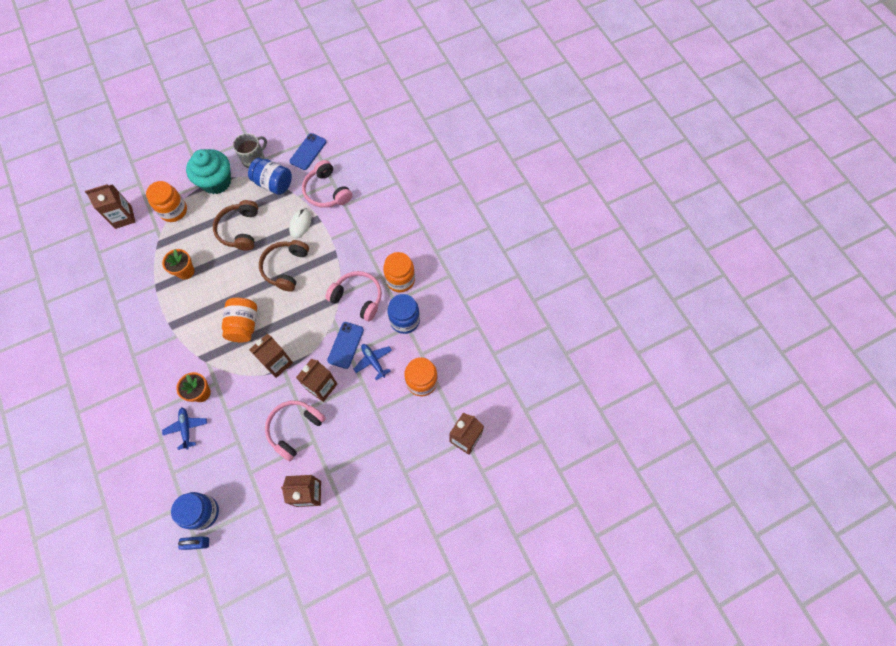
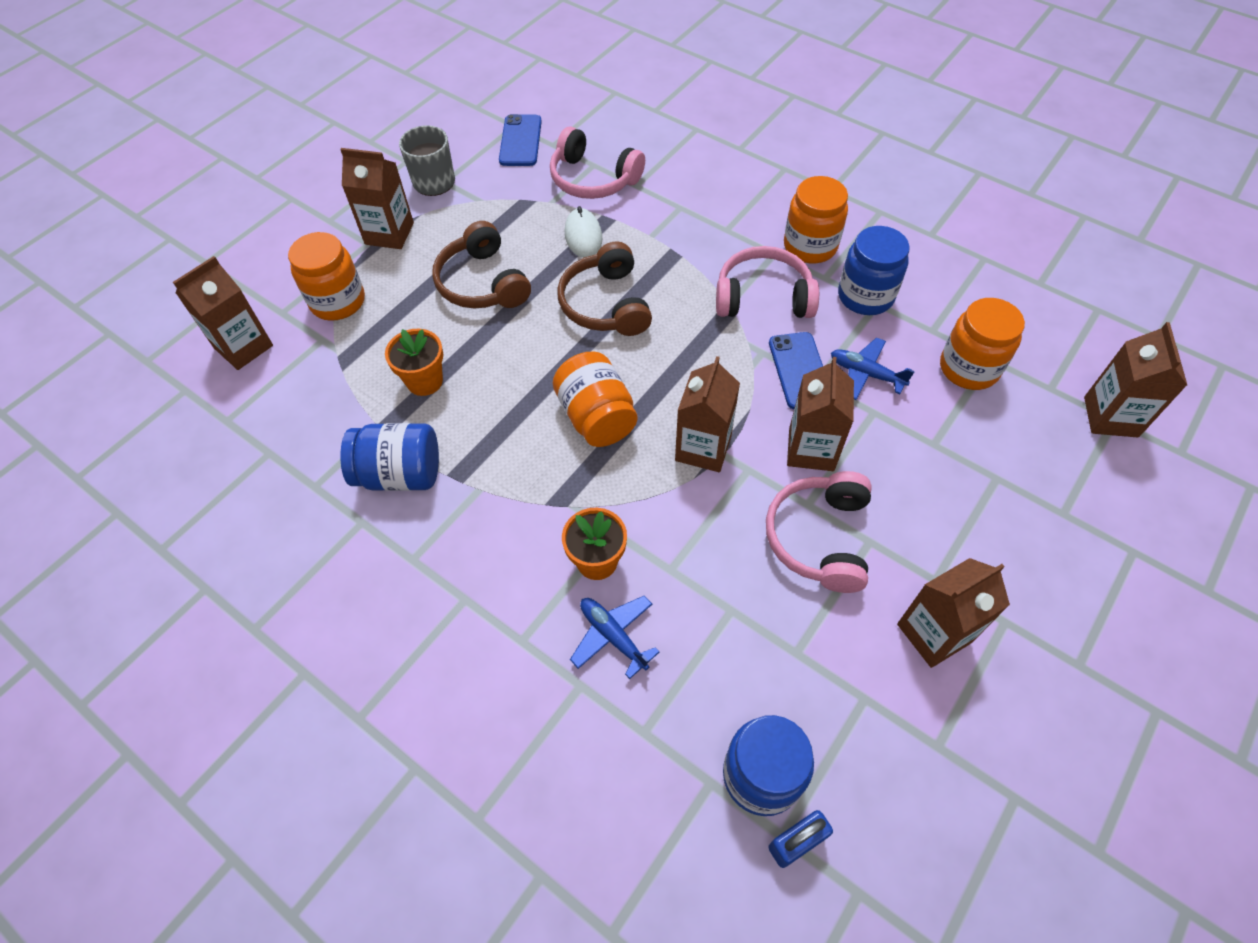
camera: 25 degrees left, 10 degrees down
(216, 182) = (389, 233): turquoise cupcake -> brown carton
(273, 184) = (494, 200): blue jar -> blue jar (400, 474)

